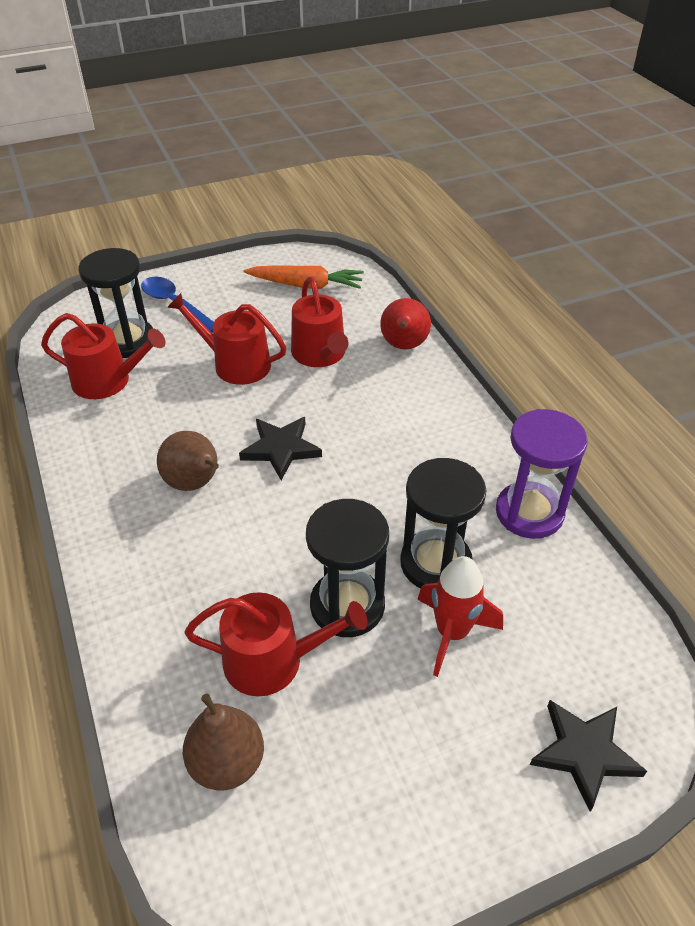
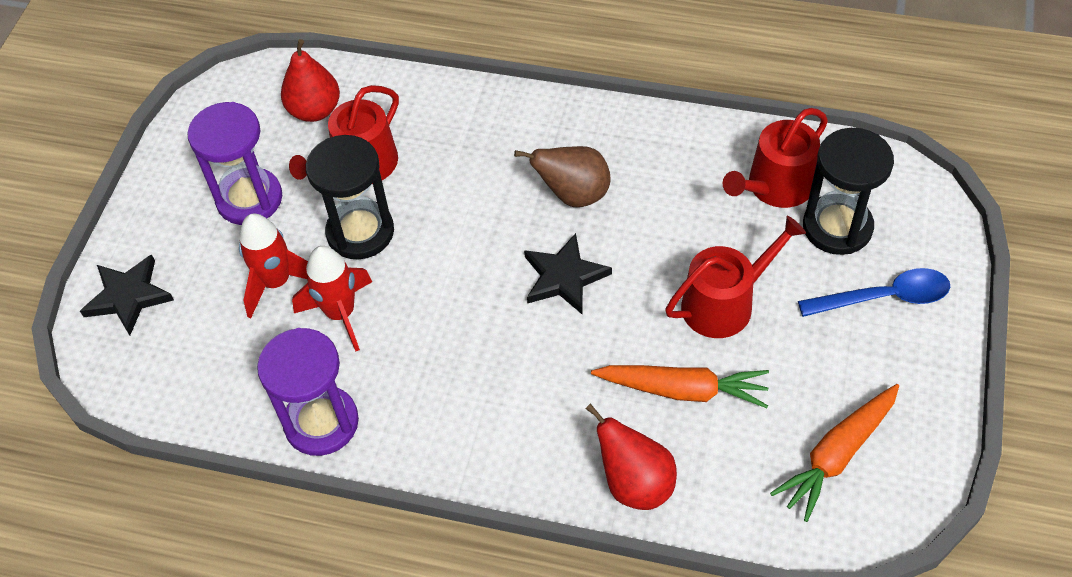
camera: 130 degrees right, 10 degrees up
(227, 762) = (315, 110): brown pear -> red pear
(320, 354) = (682, 390): red watering can -> orange carrot
(388, 733) = (249, 199): none -> purple hourglass
(435, 563) = (341, 314): black hourglass -> red rocket

